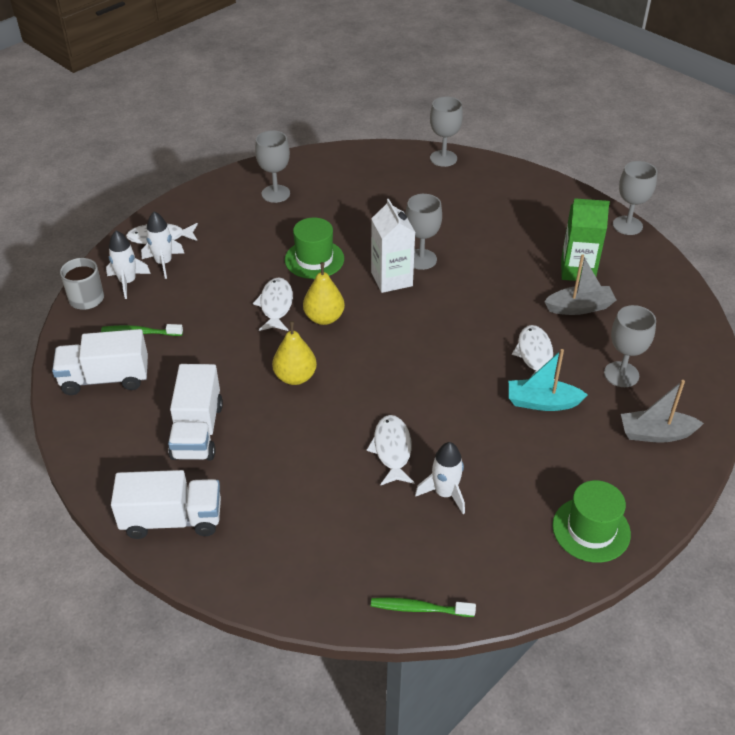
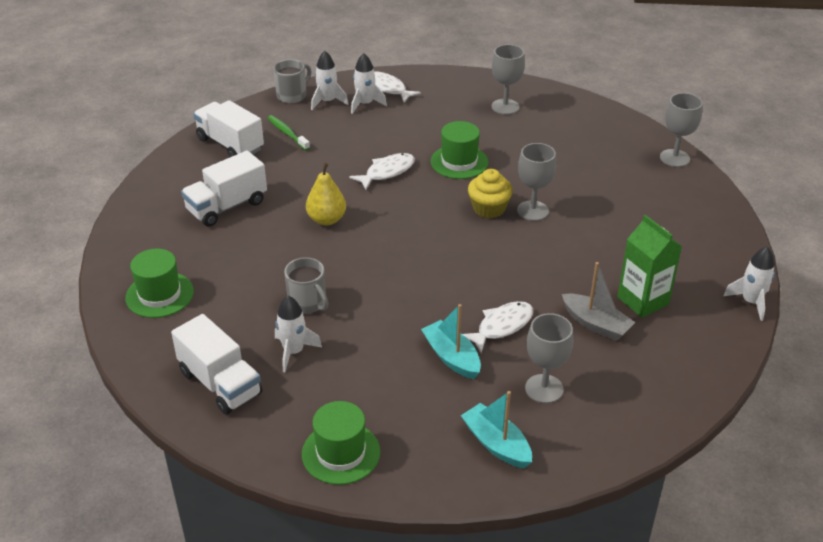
camera: 50 degrees right, 5 degrees down
(172, 519) = (140, 240): white truck -> white truck (220, 383)
(272, 546) = (159, 295): none -> green hat
(324, 318) = (403, 200): yellow pear -> none
(391, 279) = (489, 208): white carton -> yellow cupcake
(392, 450) = (308, 303): white fish -> grey mug
(419, 608) = (171, 394): green toothbrush -> none
(627, 225) = (751, 302): grey goblet -> white rocket
(656, 434) = (496, 444): grey boat -> turquoise boat

